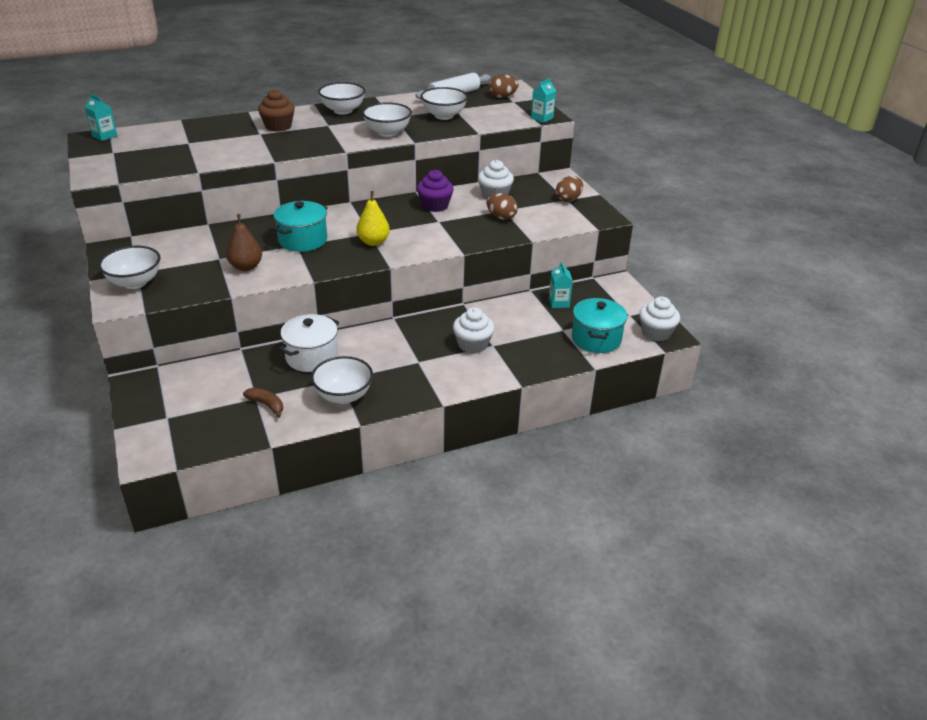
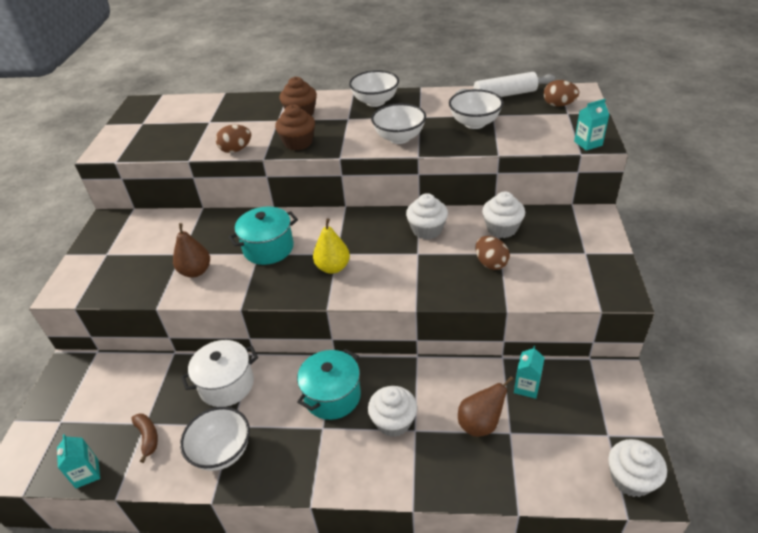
camera: 30 degrees right, 5 degrees up
(104, 136) = (151, 103): turquoise carton -> turquoise carton (87, 473)
(135, 282) = (95, 266): white bowl -> none
(297, 147) = (298, 143): none -> brown cupcake
(435, 205) = (427, 230): purple cupcake -> white cupcake
(539, 330) = (480, 424): none -> brown pear
(568, 199) = (587, 253): brown egg -> brown egg (236, 150)
(596, 339) = (544, 462): turquoise pot -> turquoise pot (332, 396)

